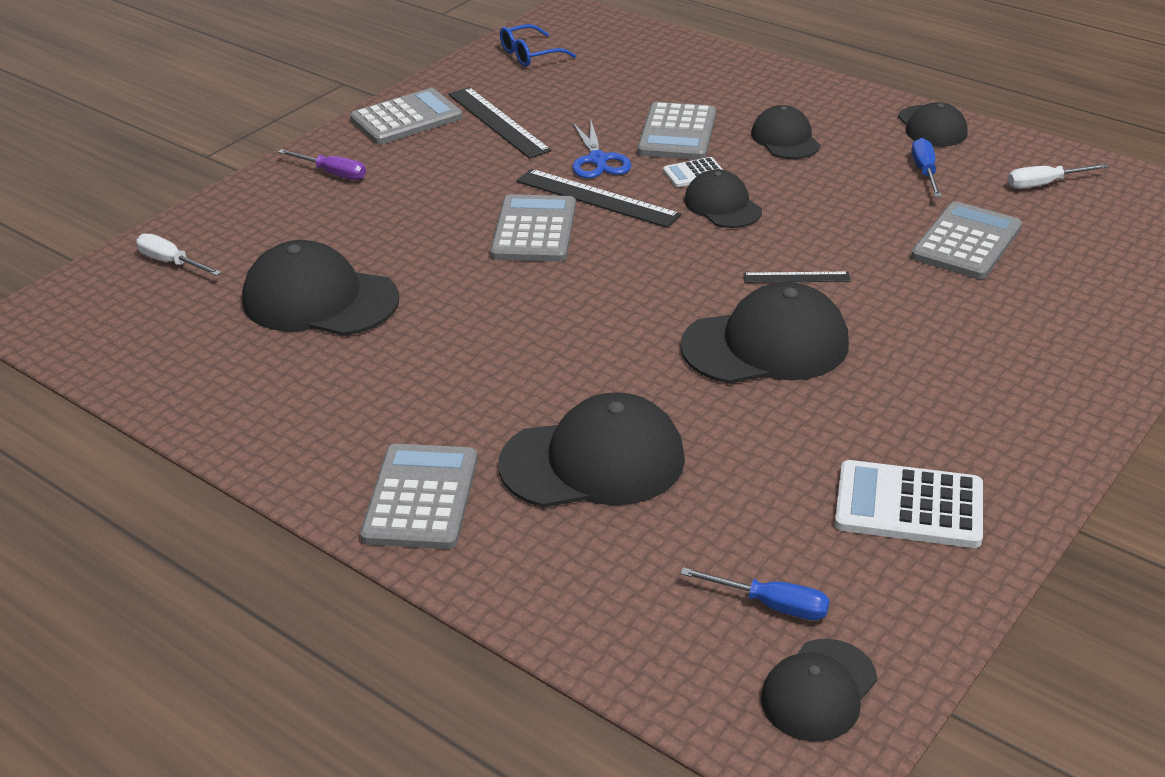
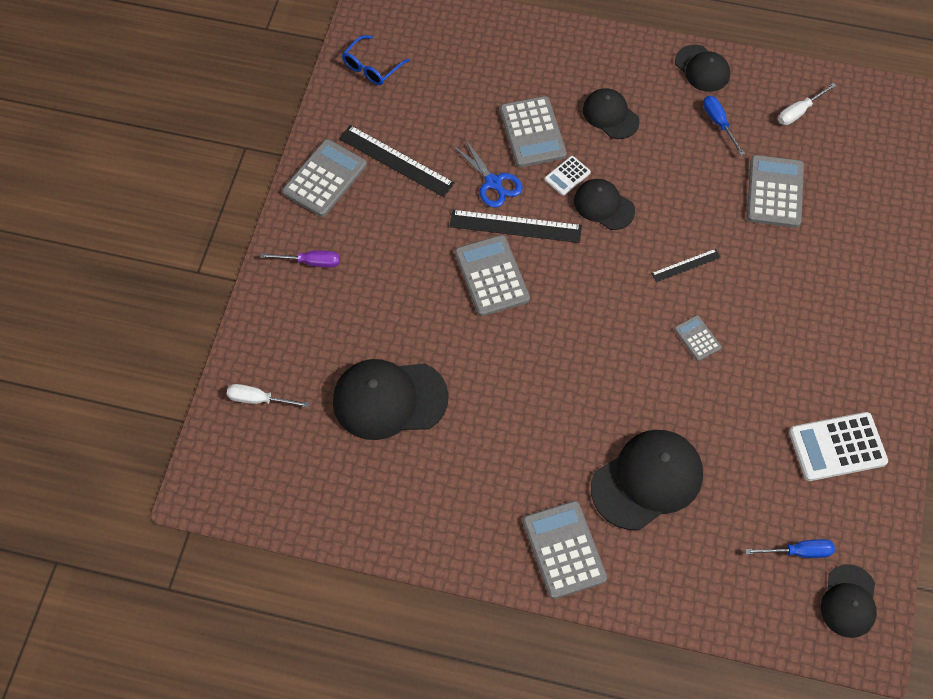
camera: 25 degrees left, 25 degrees up
(766, 345) = (697, 338): black cap -> grey calculator

